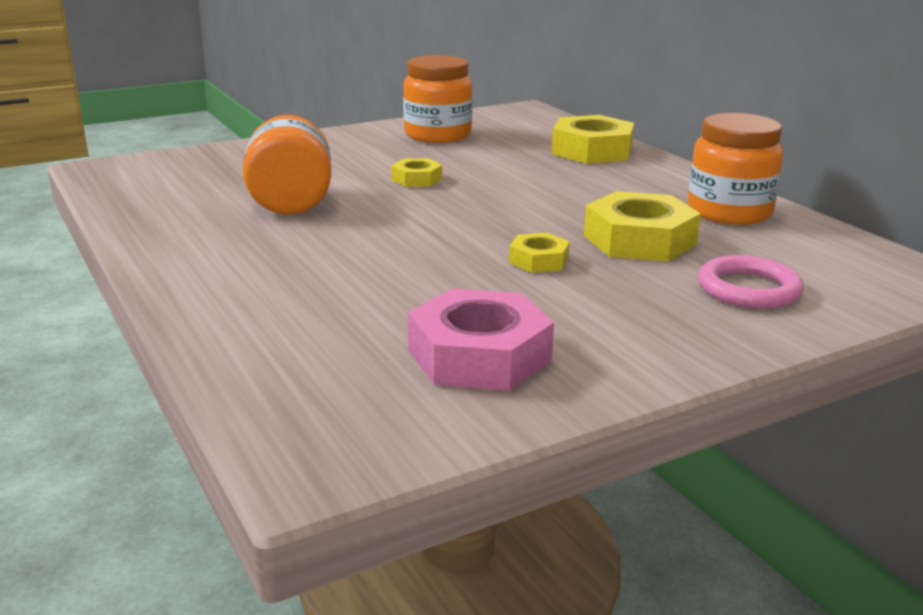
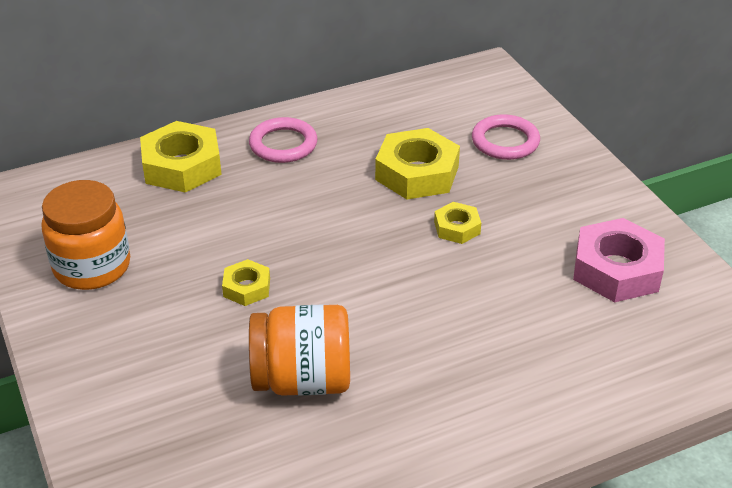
camera: 85 degrees left, 15 degrees up
(654, 182) = (283, 144): none -> pink ring
(729, 212) = (360, 120): orange jar -> none

